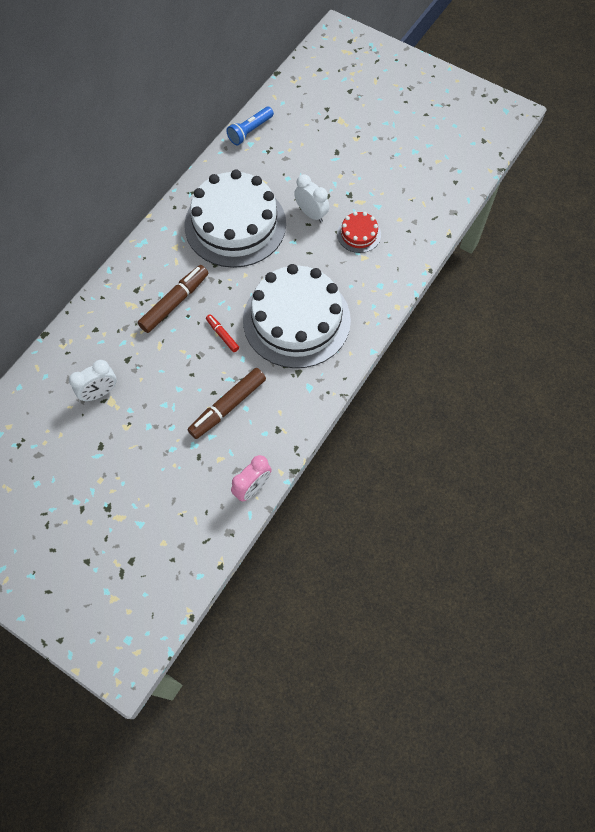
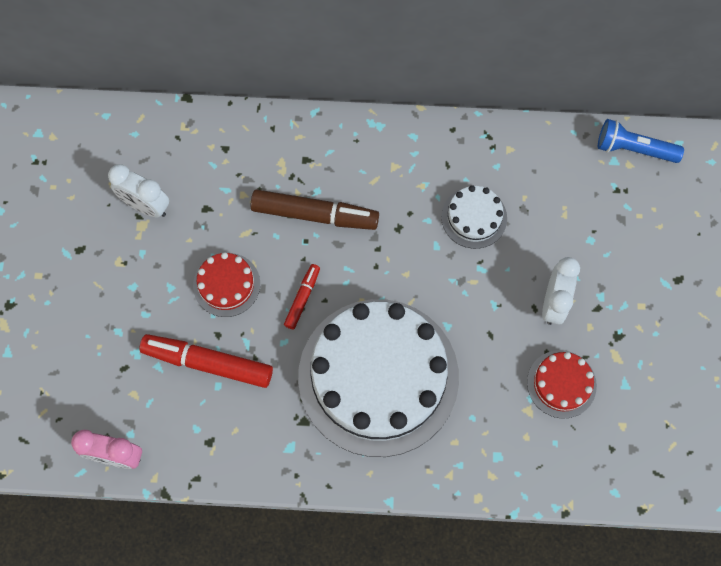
camera: 60 degrees right, 5 degrees up
(185, 372) = (226, 284): none -> red cake
(228, 406) = (208, 363): brown marker -> red marker
(235, 224) = (474, 217): white cake -> white cake, size x0.43

